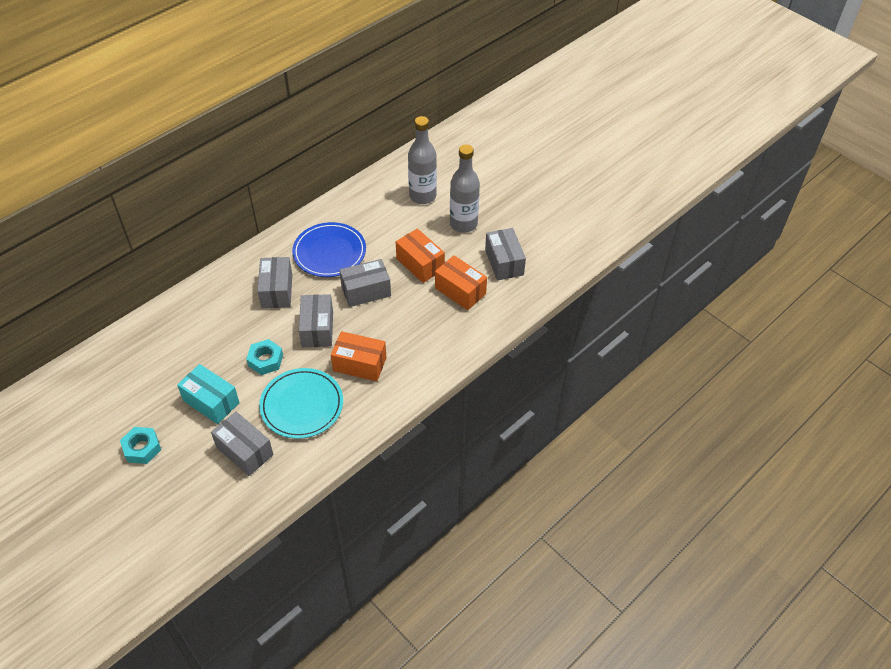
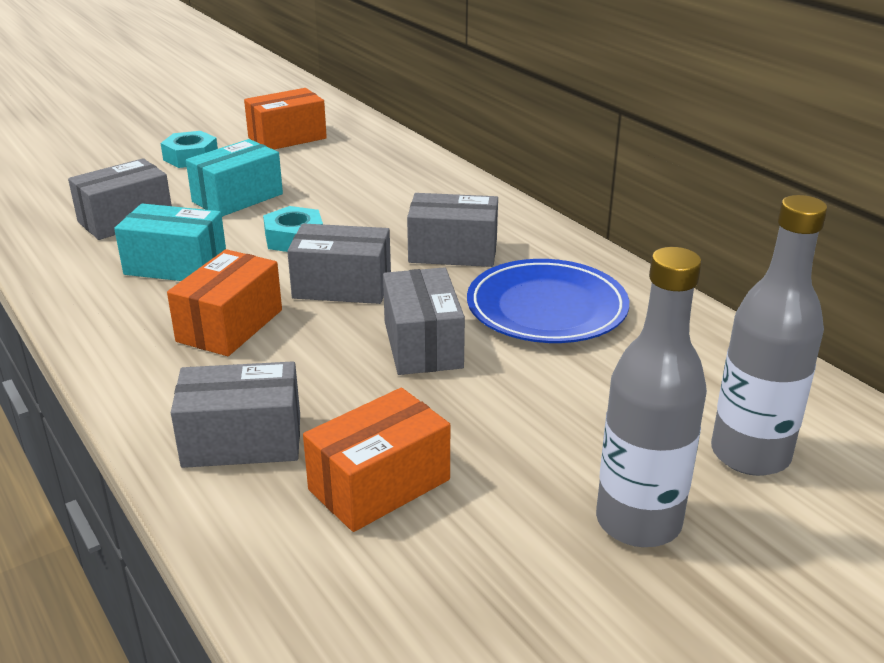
camera: 100 degrees right, 20 degrees down
(302, 405) = (176, 266): turquoise plate -> turquoise box
(420, 264) = (490, 426): orange box -> orange box (287, 138)
(504, 262) = (466, 591): grey box -> grey box (242, 440)

